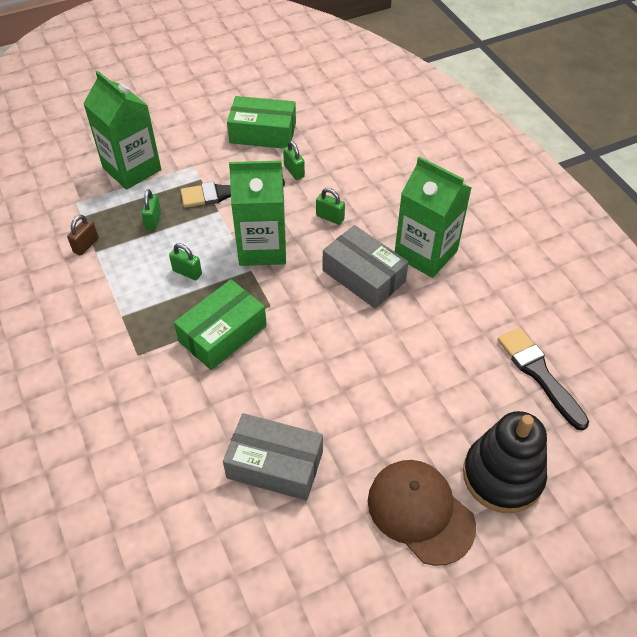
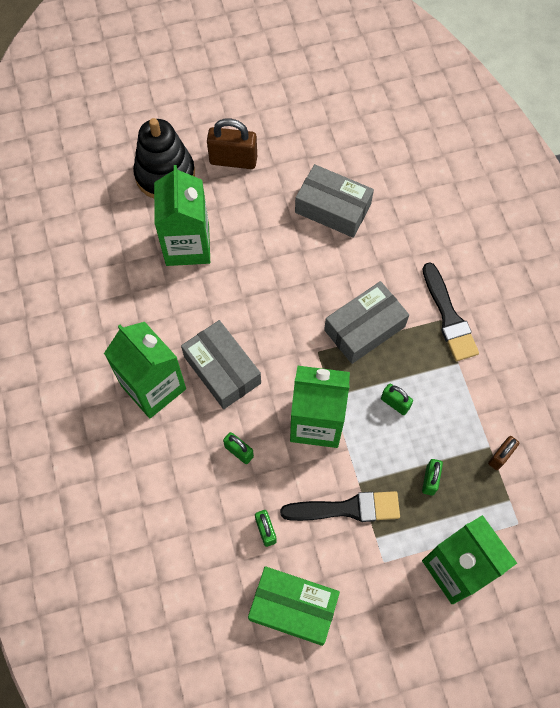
camera: 170 degrees left, 15 degrees up
(223, 333) = (364, 328): green box -> grey box
(420, 512) = (233, 160): brown cap -> brown padlock
(441, 391) = (187, 245): none -> green carton
(539, 374) = (101, 246): black brush -> black brush (449, 317)

